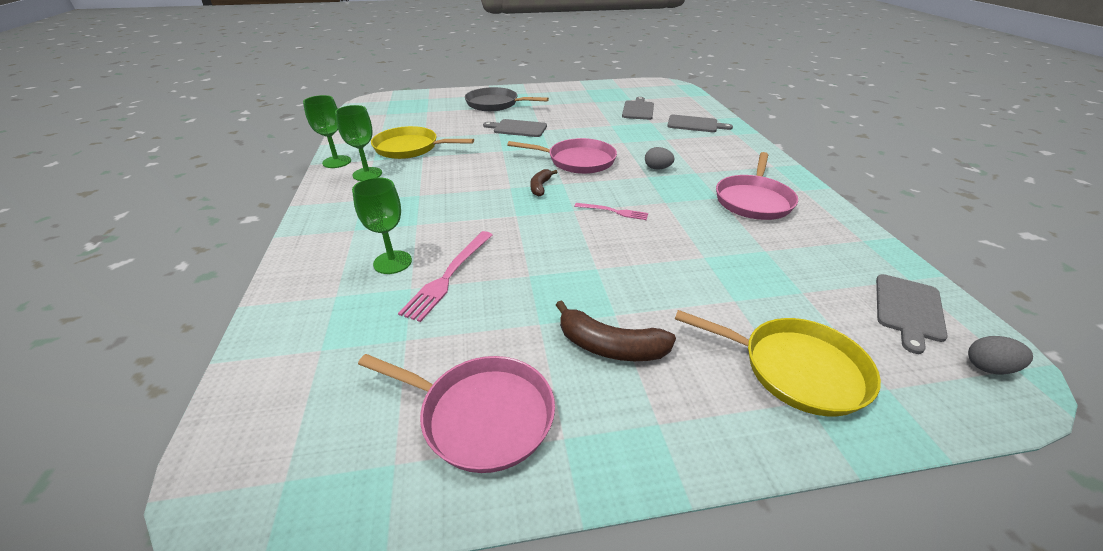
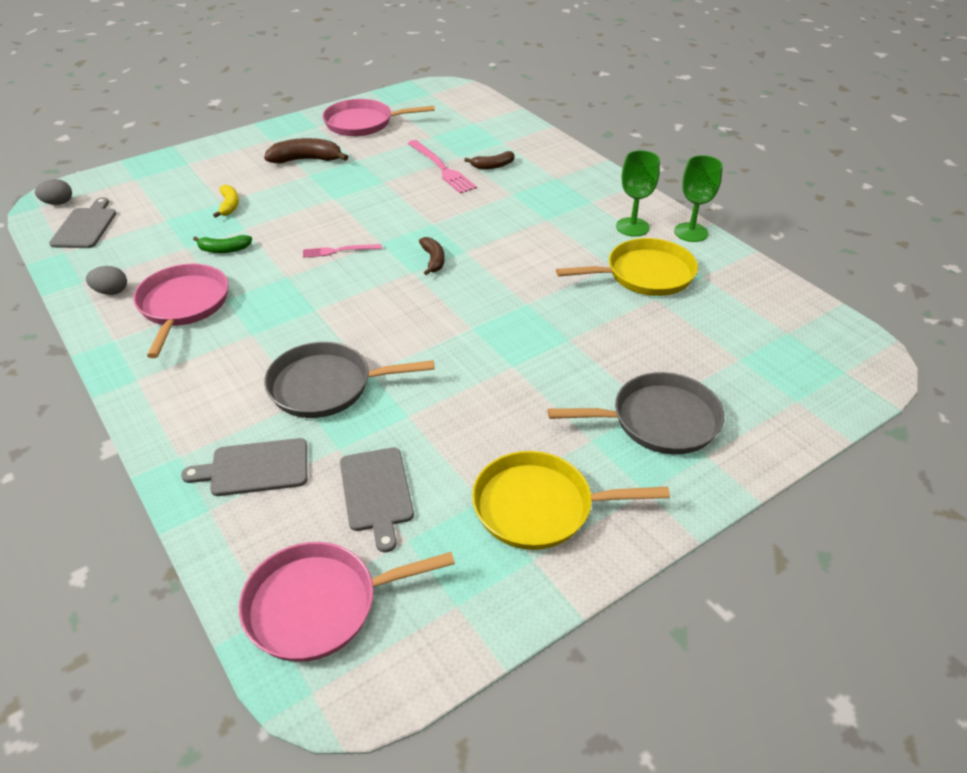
camera: 155 degrees right, 5 degrees up
(392, 262) = (492, 166): green goblet -> brown banana
(449, 276) = (441, 168): pink fork -> pink fork turned 150 degrees clockwise
(518, 128) = (550, 358): grey cutting board -> none
(578, 161) = (415, 312): pink pan -> pink pan (318, 605)
(651, 142) = (326, 386): none -> grey pan
(657, 168) = (305, 327): grey egg -> grey egg (111, 292)
(724, 238) = (224, 249): none -> green banana
(724, 292) = (229, 205): none -> yellow banana
(796, 369) = (188, 175): yellow pan -> yellow pan (539, 507)

